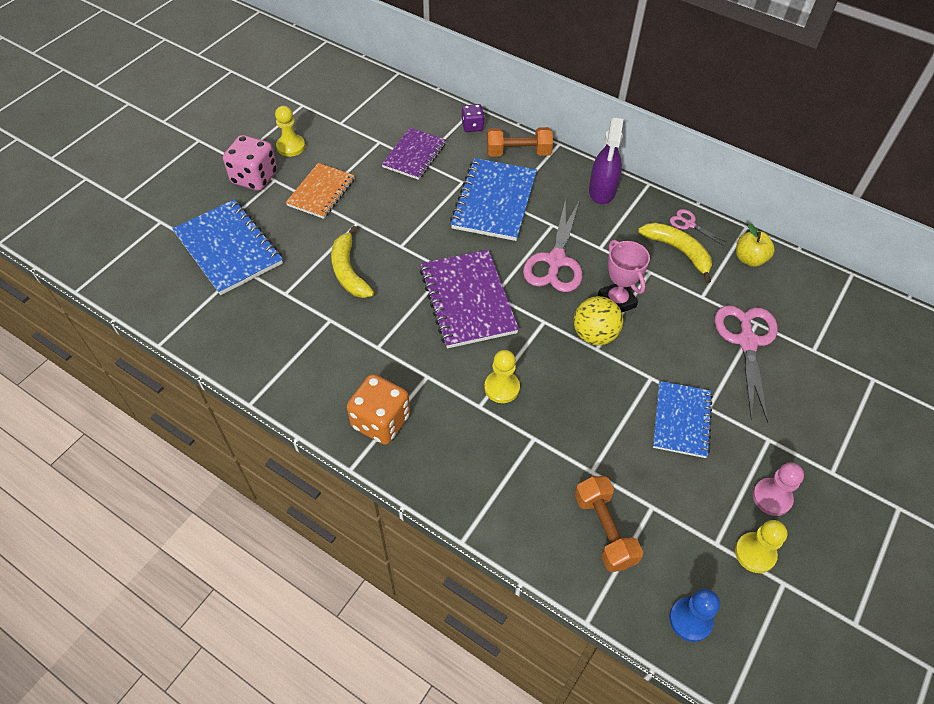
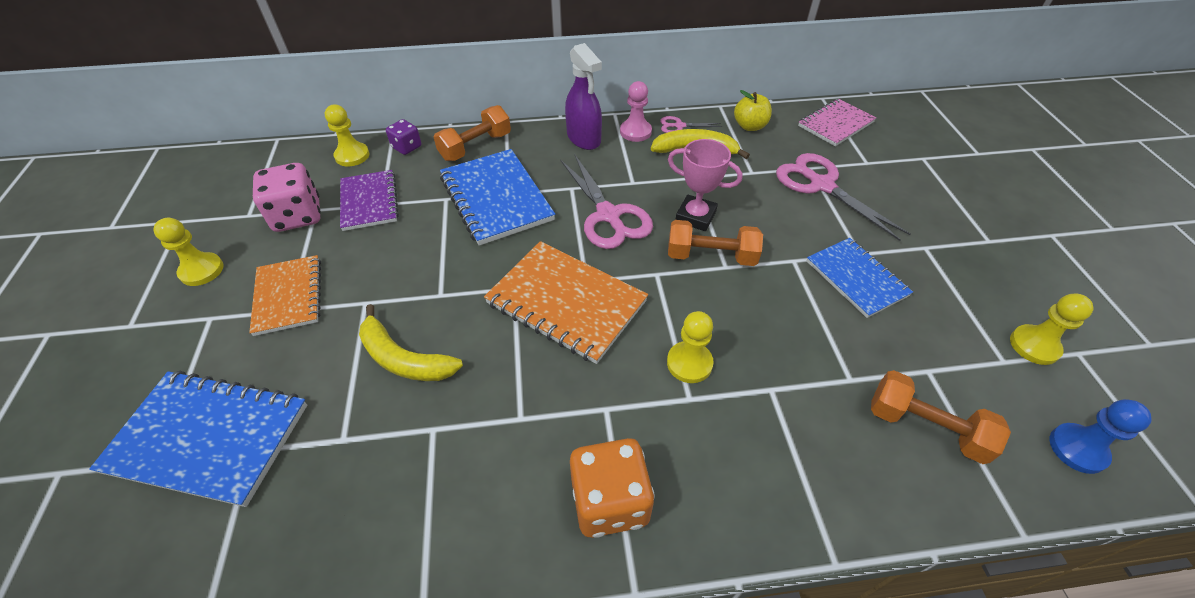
camera: 40 degrees left, 5 degrees down
(254, 178) = (177, 331): pink dice -> pink dice (298, 216)
(432, 113) = (352, 156): none -> yellow pawn
(467, 300) = (566, 303): purple notebook -> orange notebook
(594, 335) = (711, 256): yellow ball -> orange dumbbell
(772, 497) = (984, 291): pink pawn -> pink pawn (635, 132)
(831, 303) = (835, 124): none -> pink notebook

